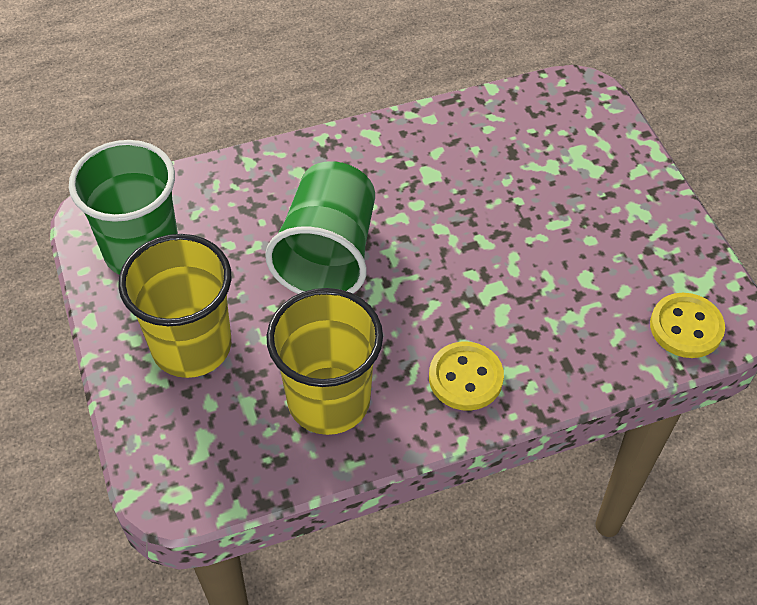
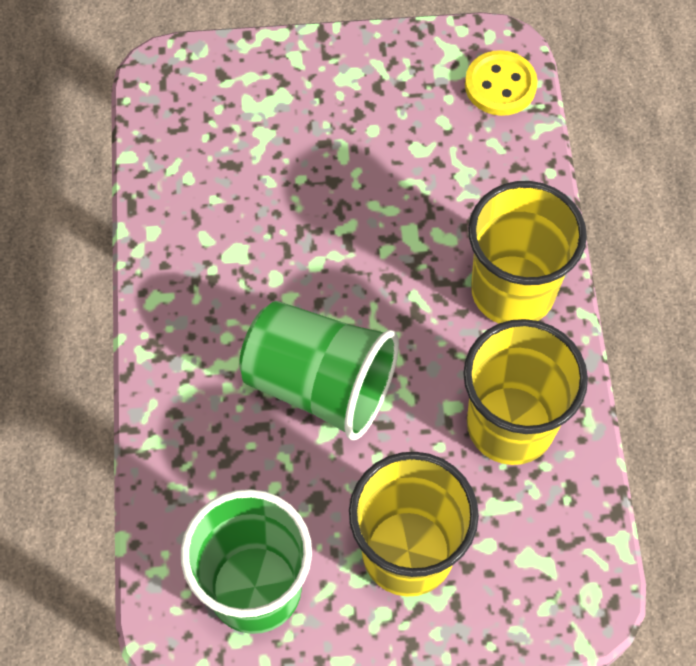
camera: 75 degrees left, 10 degrees up
(465, 378) = (512, 290): yellow button -> yellow cup

